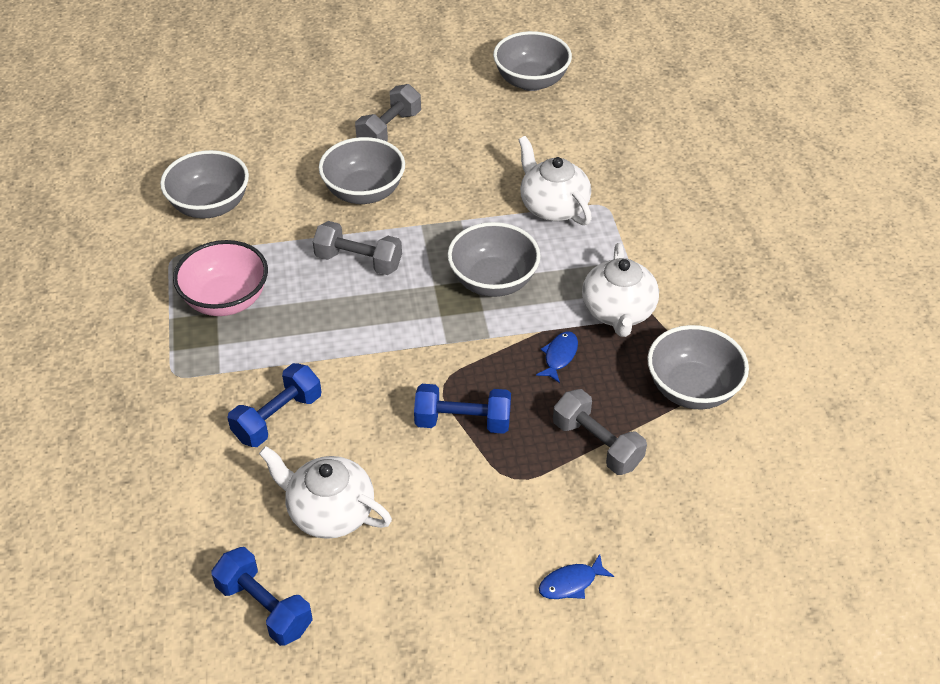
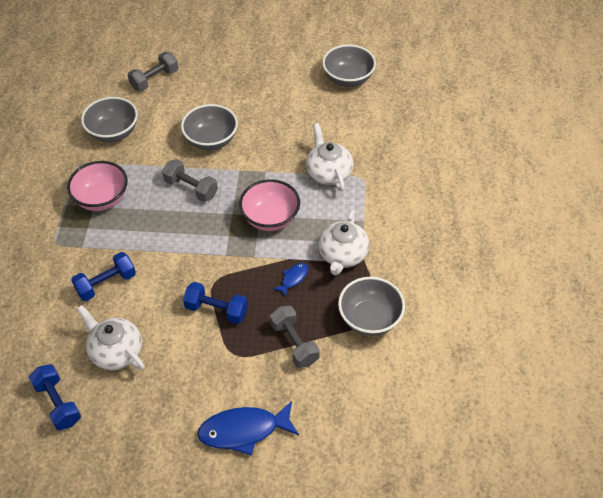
camera: 15 degrees right, 5 degrees up
(389, 129) = (243, 98): grey dumbbell -> grey dumbbell (154, 80)
(493, 281) = (270, 218): grey bowl -> pink bowl
(571, 583) = (243, 430): blue fish -> blue fish, size x2.03

